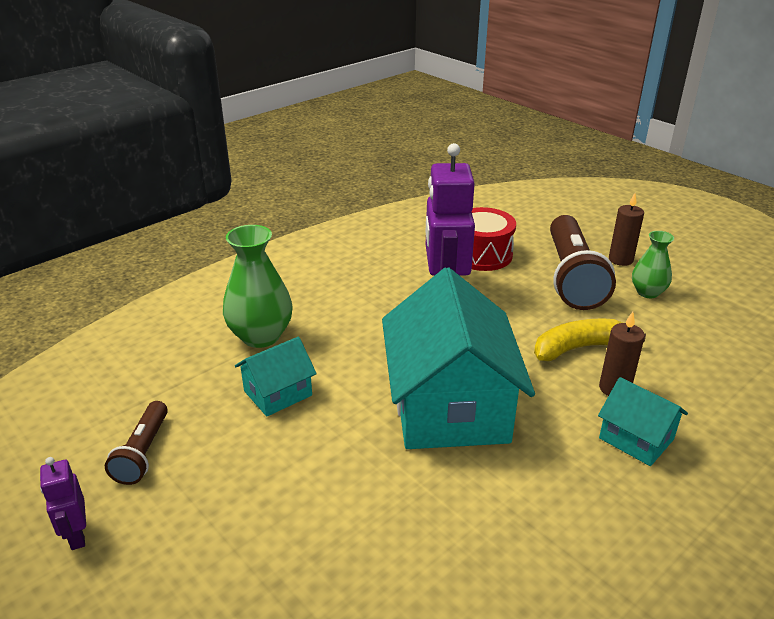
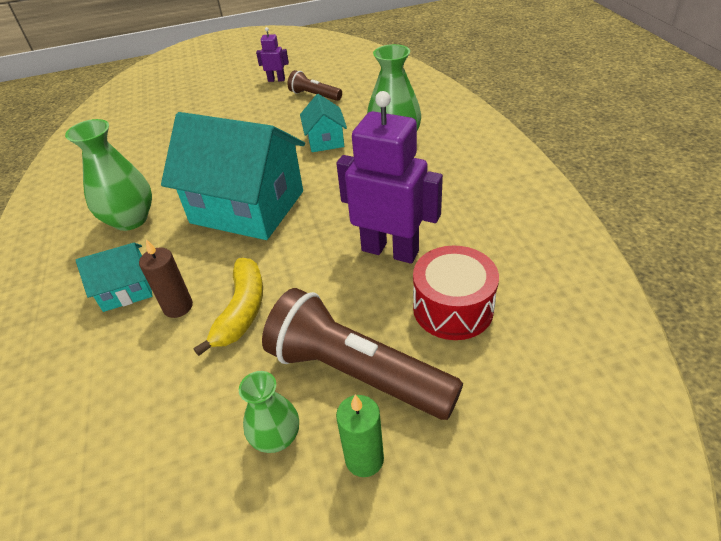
camera: 120 degrees right, 10 degrees up
(549, 510) = (130, 219): none -> green vase
(620, 260) = (364, 459): brown candle -> green candle

